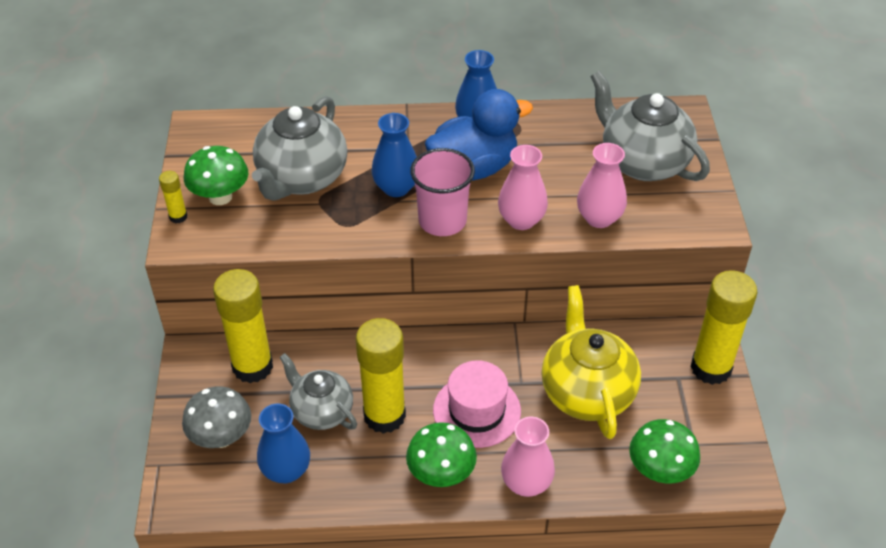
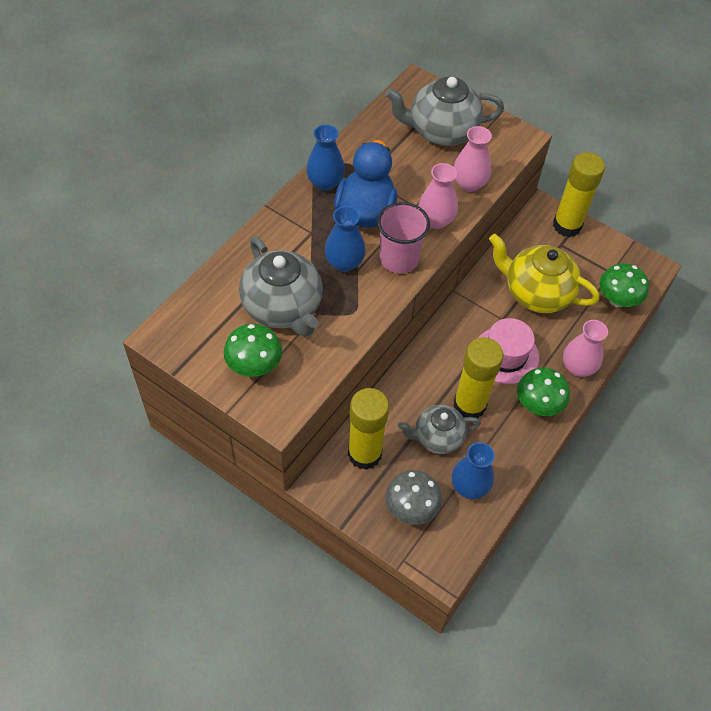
camera: 55 degrees left, 10 degrees up
(178, 217) = (250, 403): yellow glue stick -> none

